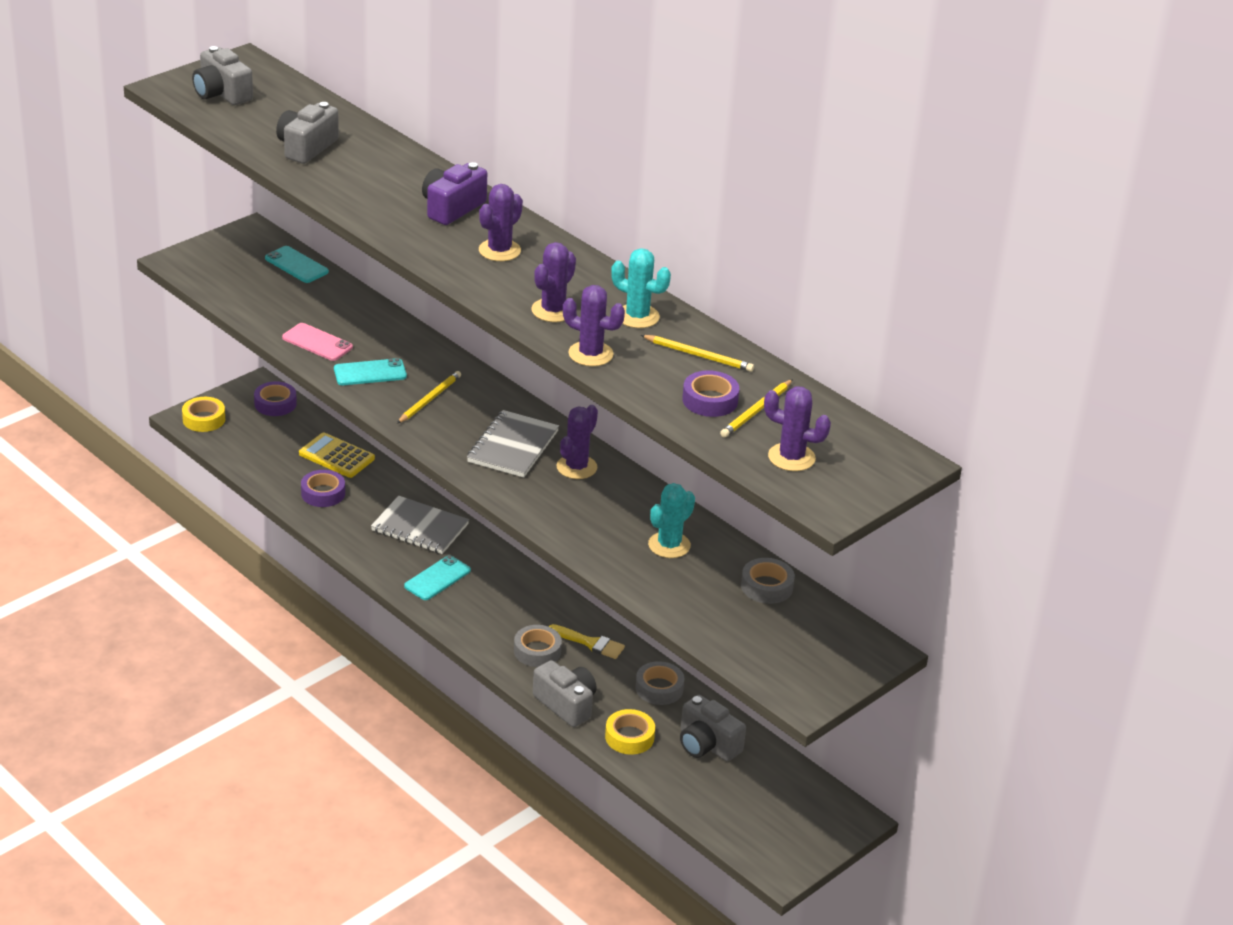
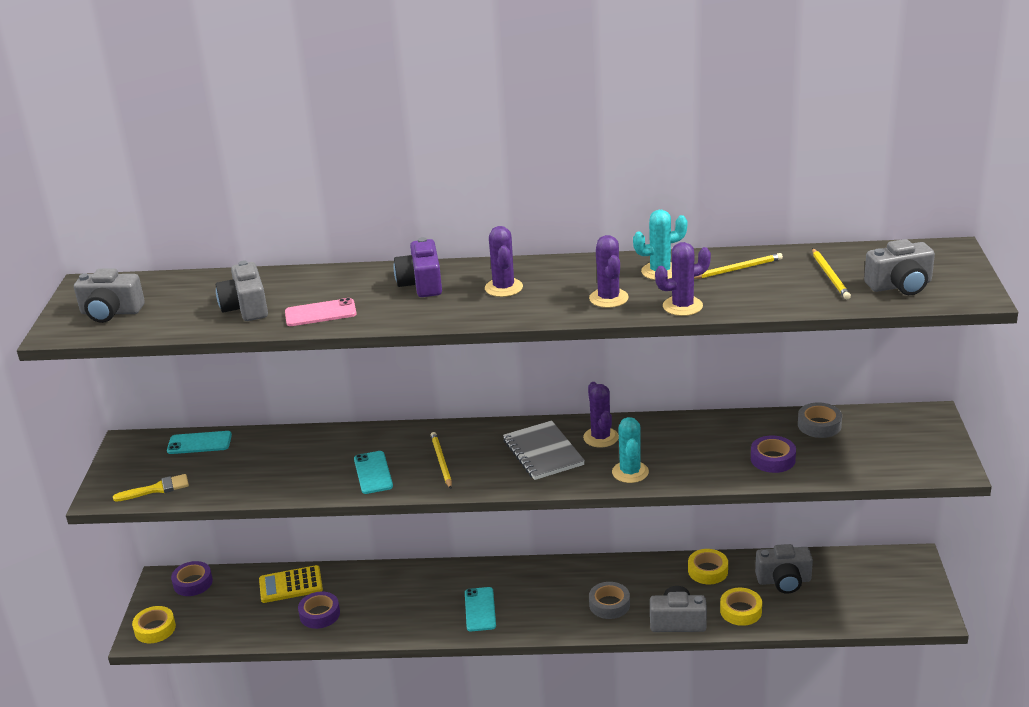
camera: 40 degrees left, 5 degrees down
(317, 342) = (303, 479): pink phone -> pink phone (320, 313)
(370, 373) = (373, 473): turquoise phone -> turquoise phone turned 45 degrees counterclockwise
(420, 528) = (418, 588): grey notebook -> none
(590, 643) = (629, 576): yellow brush -> yellow brush (157, 489)
(659, 688) = (708, 571): grey tape -> yellow tape
(669, 545) = (731, 442): turquoise cactus -> turquoise cactus (630, 472)
(710, 400) = (796, 286): purple tape -> purple tape (773, 459)
(791, 457) = (900, 285): purple cactus -> grey camera

